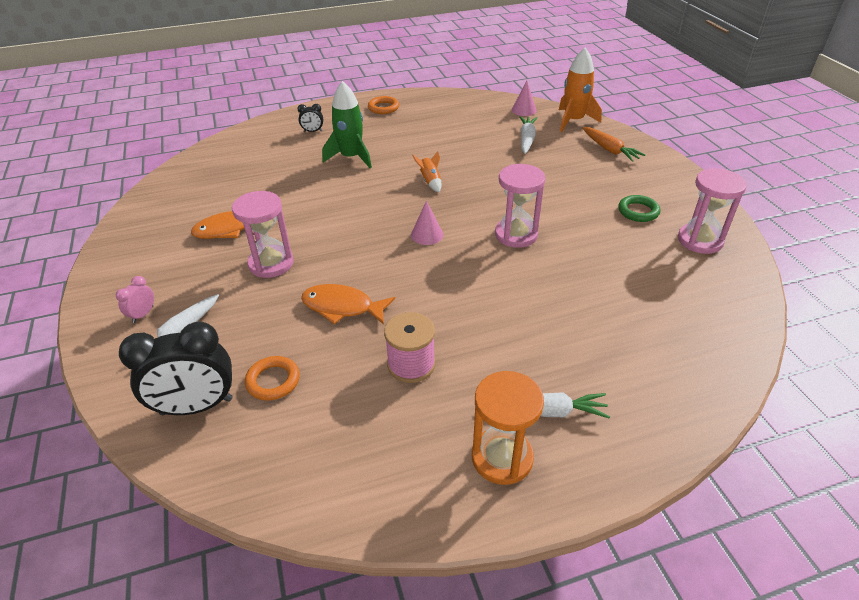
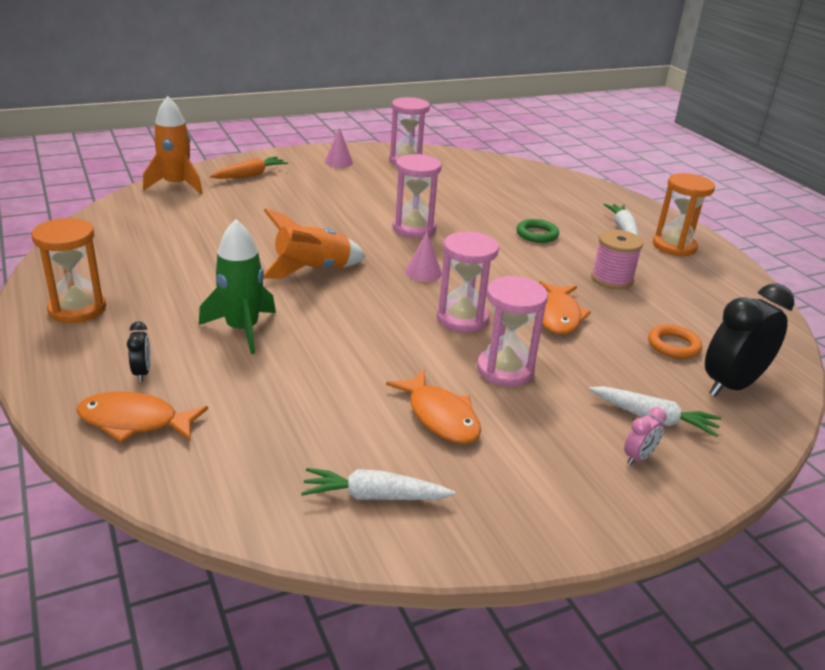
camera: 100 degrees left, 10 degrees down
(143, 314) = (638, 457): pink clock -> pink clock turned 60 degrees counterclockwise
(197, 406) = (731, 385): black clock -> black clock turned 105 degrees counterclockwise
(269, 133) = (134, 421): none -> orange fish
(348, 249) = (462, 318): none -> pink hourglass
(383, 108) = (77, 309): orange ring -> orange hourglass
(430, 182) = (312, 270): orange rocket -> orange rocket, size x1.92
(524, 110) = (134, 209): pink cone -> pink cone (338, 162)
(526, 139) = (217, 212): white carrot -> white carrot (374, 496)
(638, 211) = (367, 176): green ring -> green ring (537, 234)

